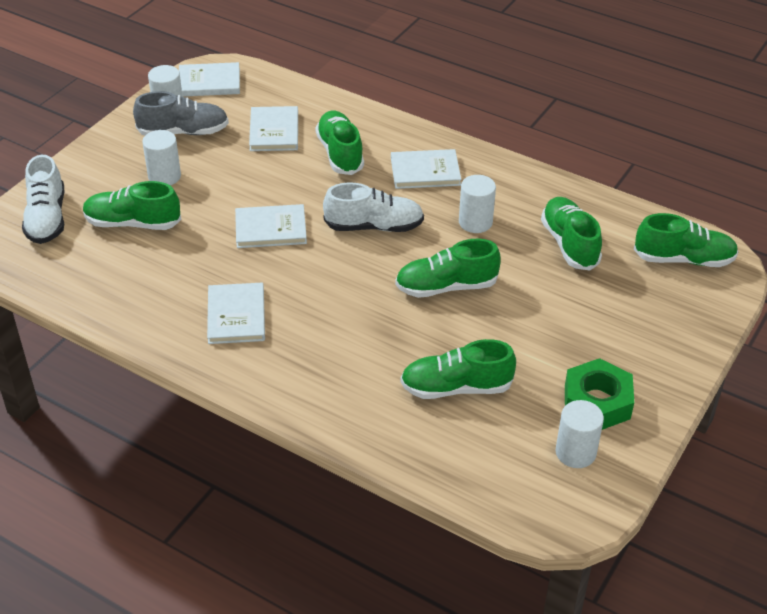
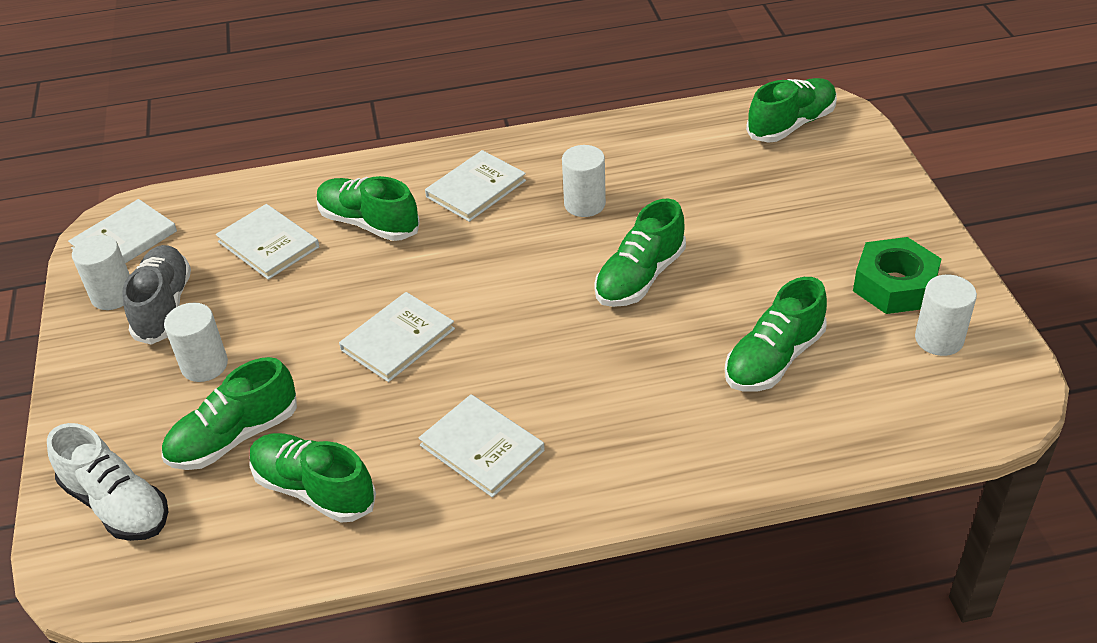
camera: 40 degrees left, 0 degrees up
(183, 132) = (164, 307): grey shoe -> grey shoe turned 45 degrees counterclockwise
(374, 226) = (498, 269): white shoe -> none
(569, 244) = (688, 170): green shoe -> green shoe (314, 490)

